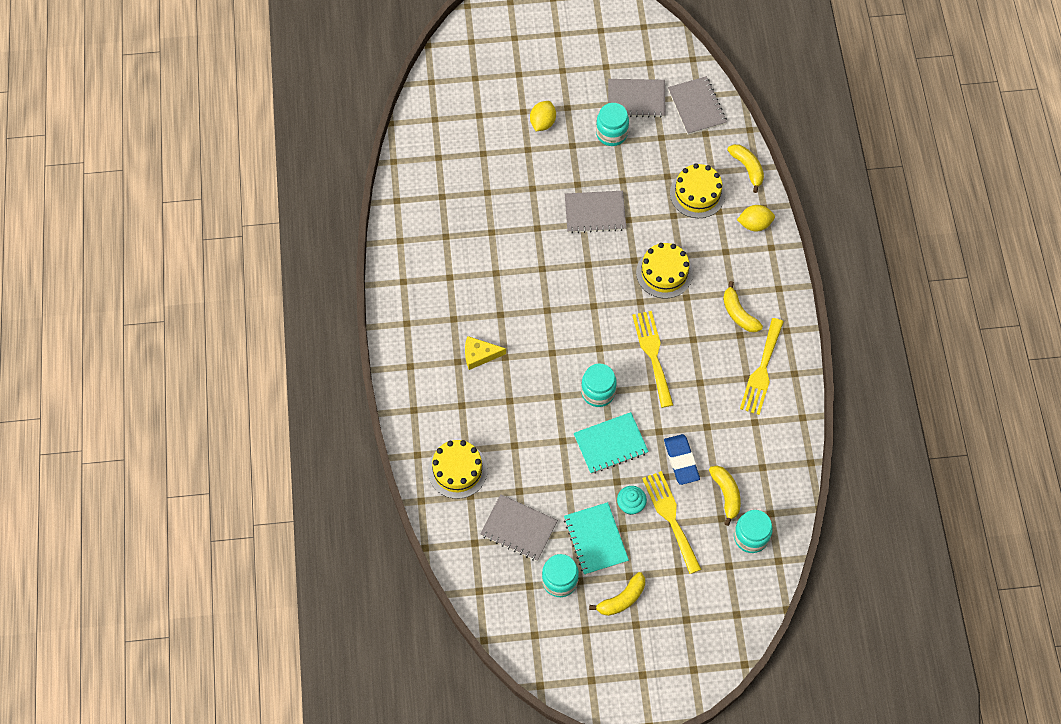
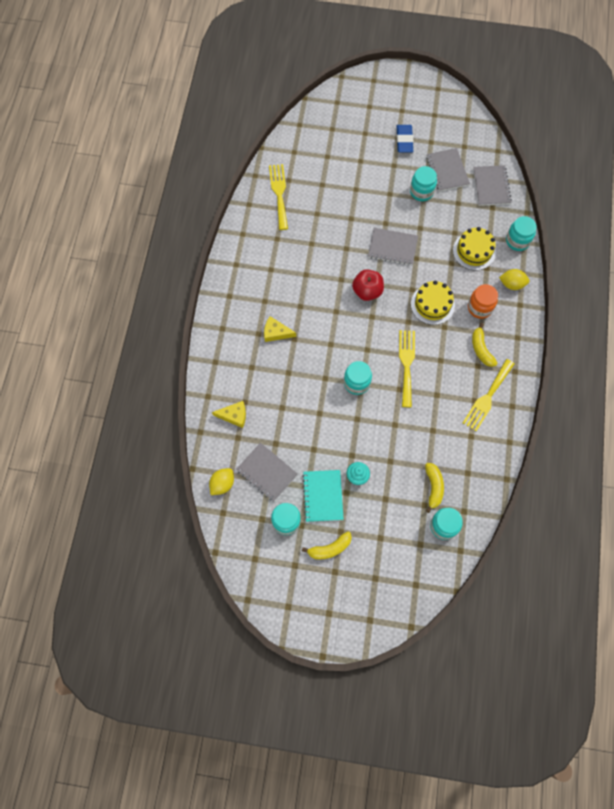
camera: 15 degrees right, 5 degrees up
(457, 470) = (234, 415): yellow cake -> yellow cheese
(542, 123) = (372, 172): yellow lemon -> yellow lemon (222, 484)
(579, 276) = (367, 291): none -> red apple
(610, 444) = (355, 425): turquoise notebook -> none
(636, 99) = (447, 171): grey notebook -> grey notebook turned 60 degrees clockwise
(671, 517) = (385, 494): yellow fork -> yellow fork (279, 193)
(681, 461) = (406, 452): blue eraser -> blue eraser (404, 140)
(723, 263) = (480, 307): none -> orange jar
(747, 168) = (517, 241): yellow banana -> turquoise jar

